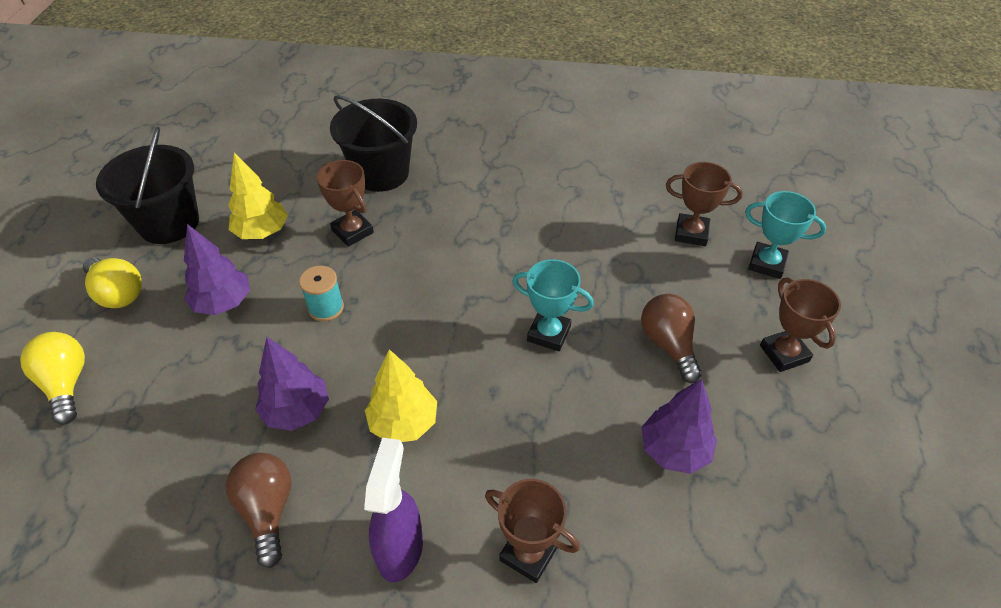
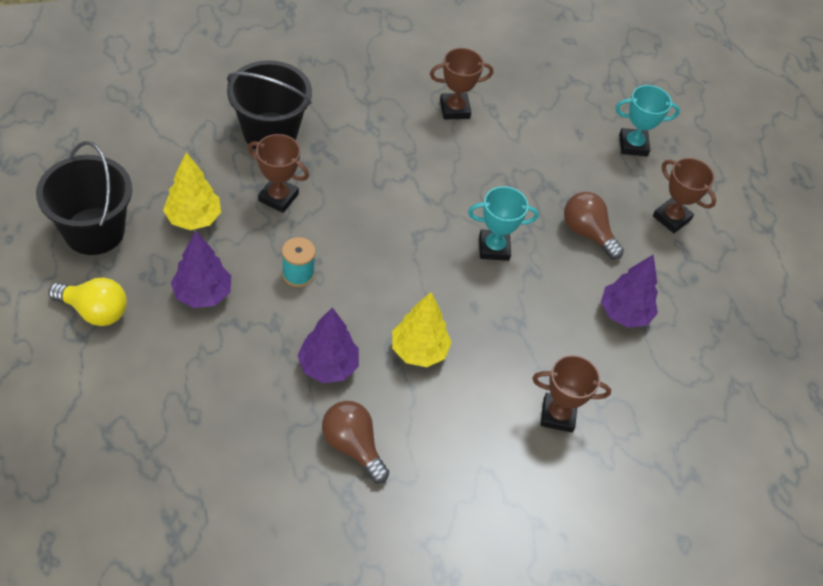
camera: 30 degrees left, 5 degrees up
(66, 384) = (109, 402): yellow light bulb -> none
(400, 548) = (467, 440): purple spray bottle -> none
(691, 233) = (565, 131): brown trophy -> brown trophy (454, 109)

